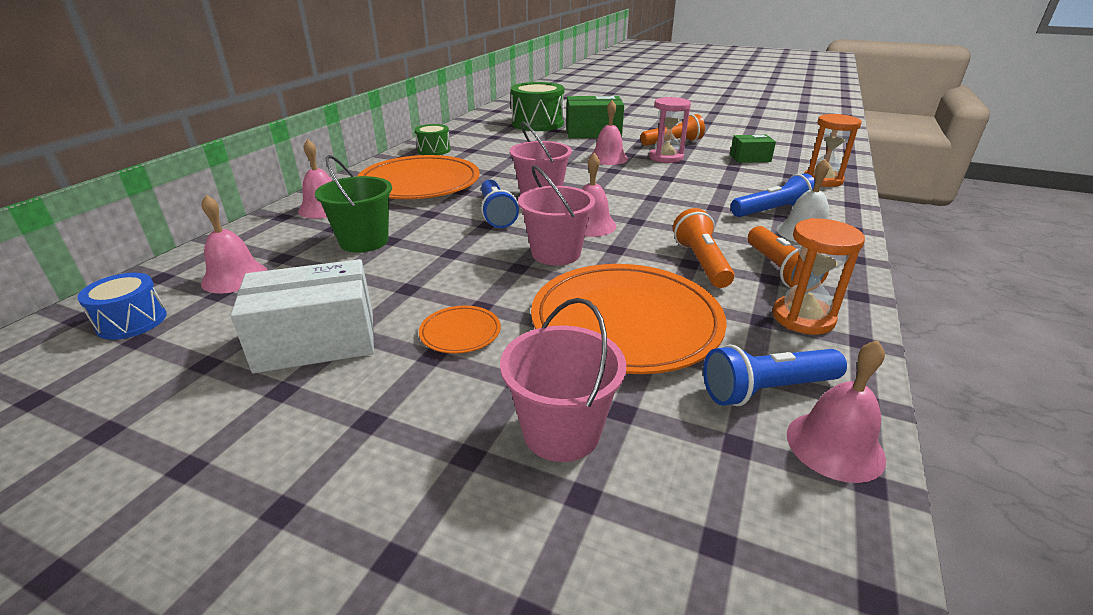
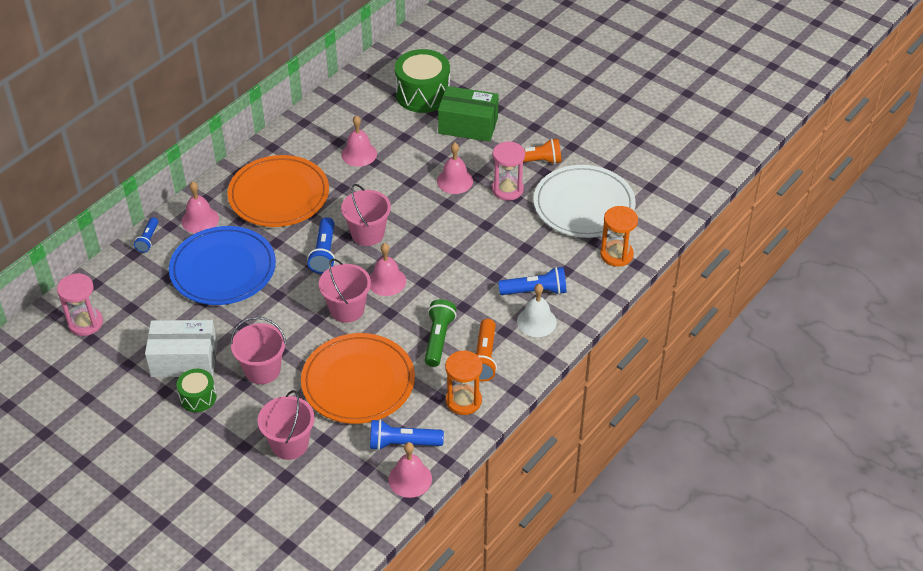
camera: 15 degrees right, 15 degrees up
(132, 321) = (85, 323): blue drum -> pink hourglass
(235, 277) = (139, 293): pink bell -> pink bell (359, 154)
(251, 230) = (148, 240): none -> blue flashlight
(364, 241) = (223, 269): green bucket -> blue plate
(434, 150) = (305, 136): green drum -> green drum (198, 397)
(460, 332) = (262, 370): orange plate -> pink bucket
(701, 262) = (438, 339): orange flashlight -> green flashlight
(750, 158) = (584, 205): green box -> white plate

